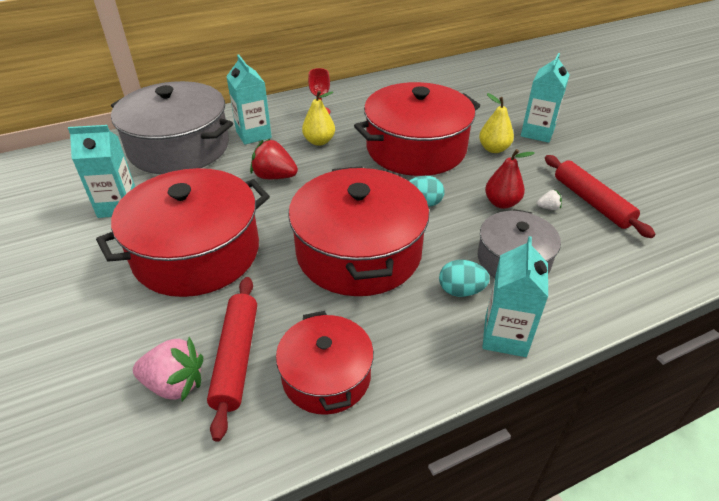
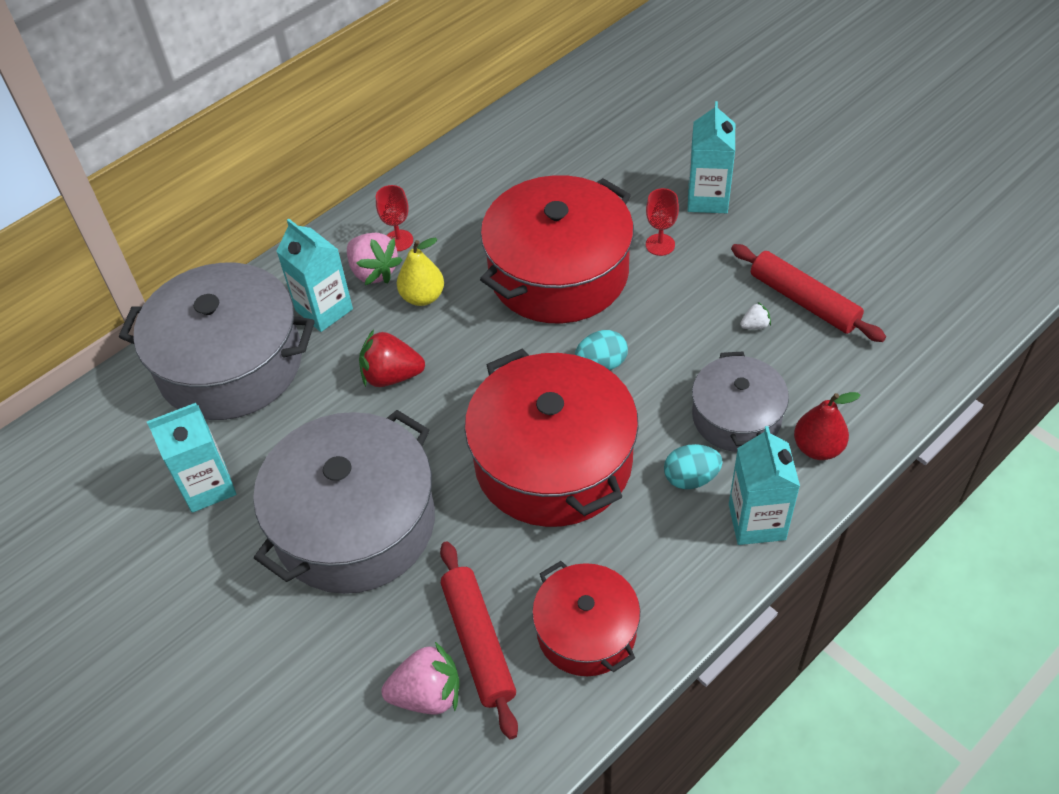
camera: 15 degrees left, 10 degrees up
(196, 252) = (355, 523): red pot -> grey pot
(296, 123) = (373, 272): none -> pink strawberry
(493, 149) = (660, 245): yellow pear -> red goblet
(501, 203) = (697, 334): red pear -> red pear (818, 448)

